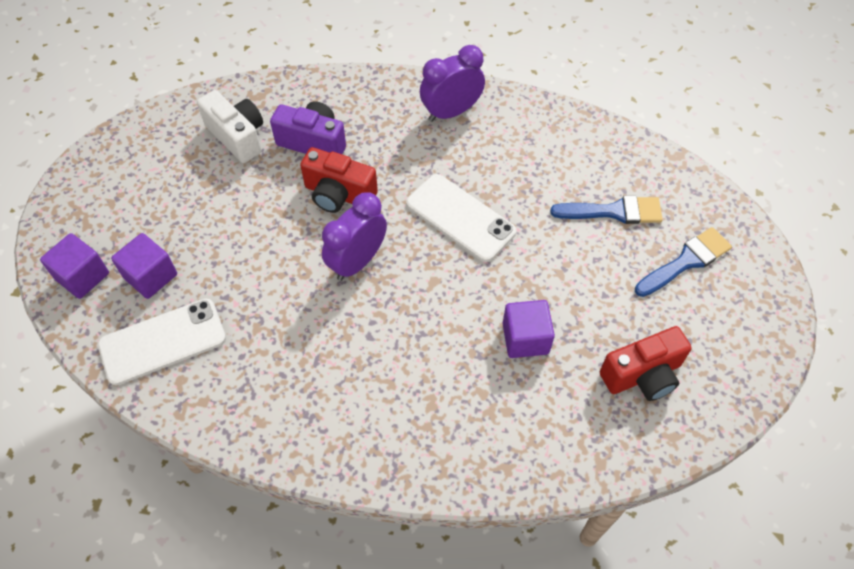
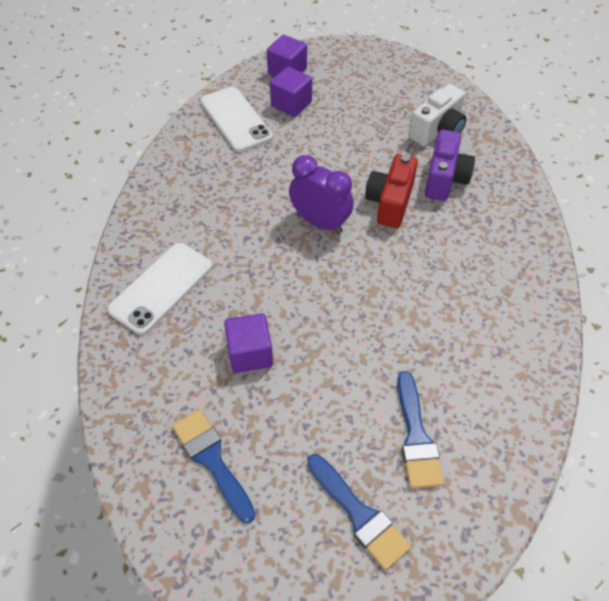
camera: 85 degrees right, 5 degrees down
(451, 112) = (515, 279): purple clock -> none
(460, 218) = (381, 294): white phone -> white phone (161, 288)
(642, 375) = (212, 460): red camera -> blue brush

